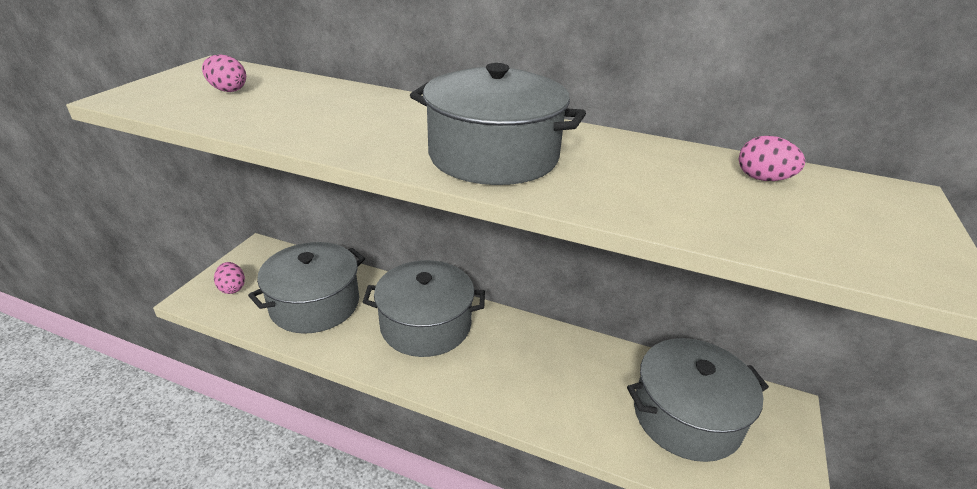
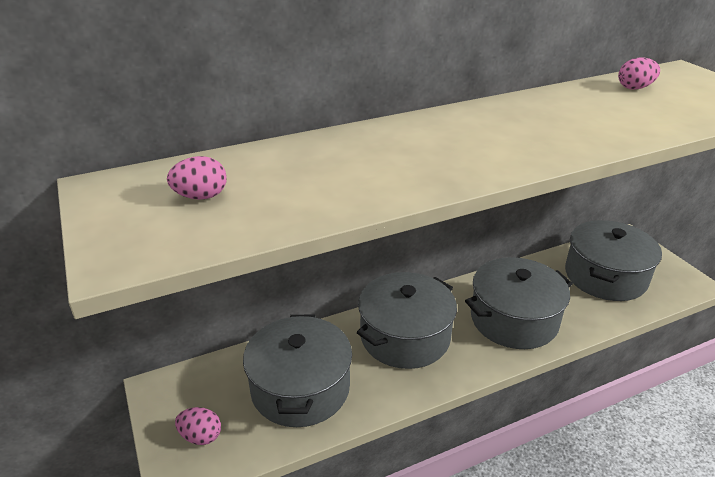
camera: 45 degrees left, 0 degrees up
(493, 156) = (515, 140): grey pot -> grey pot (514, 319)

